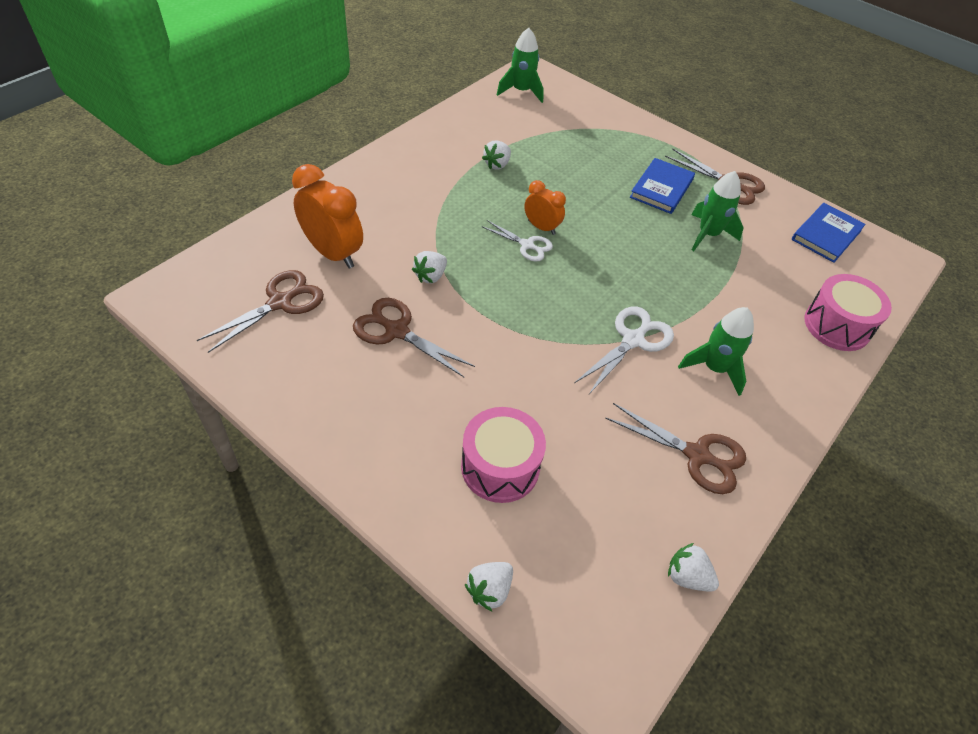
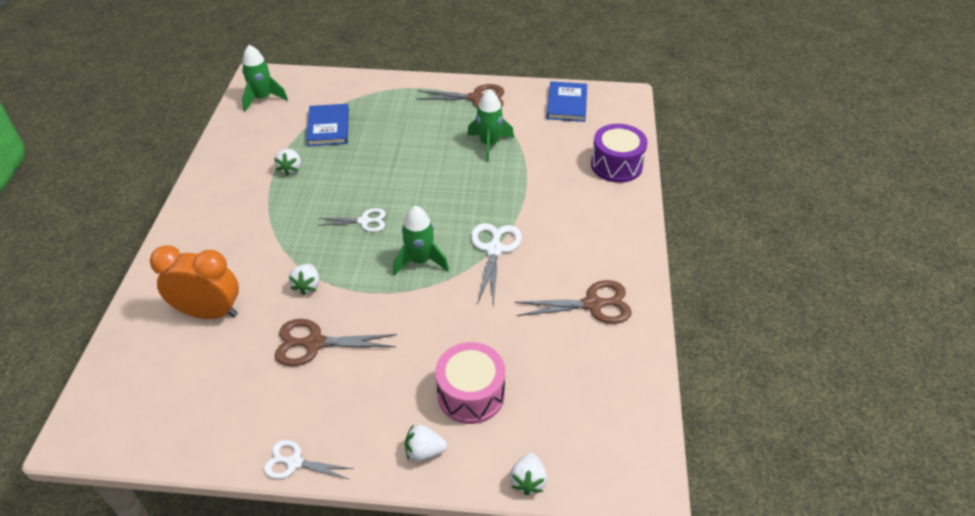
camera: 30 degrees left, 5 degrees down
(280, 303) = (196, 377): brown scissors -> none
(297, 427) = (294, 462): none -> white scissors
(541, 227) = (365, 201): orange clock -> none
(661, 188) = (431, 125): blue book -> blue book (328, 127)
(687, 576) = (643, 387): white strawberry -> white strawberry (424, 451)
(714, 368) = (561, 238): green rocket -> green rocket (420, 261)
(837, 325) = (616, 165): pink drum -> purple drum

